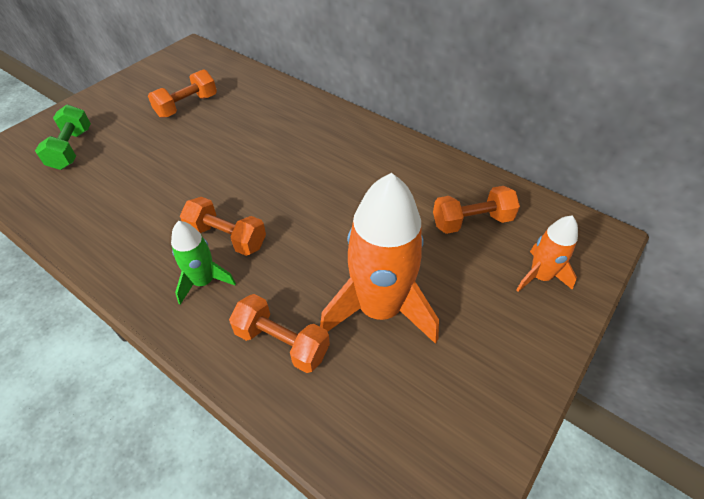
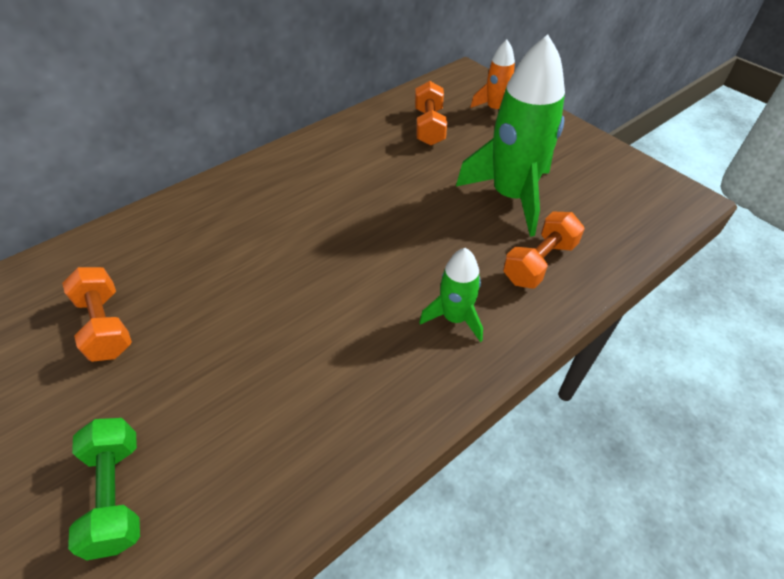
camera: 75 degrees left, 0 degrees up
(71, 149) = (118, 494): green dumbbell -> green dumbbell turned 60 degrees clockwise
(227, 237) = (395, 294): orange dumbbell -> none
(379, 308) = (511, 196): orange rocket -> green rocket

